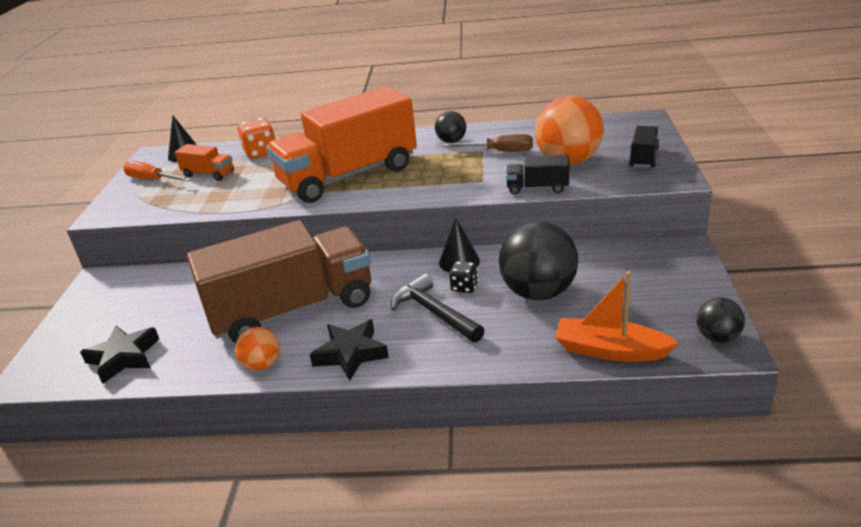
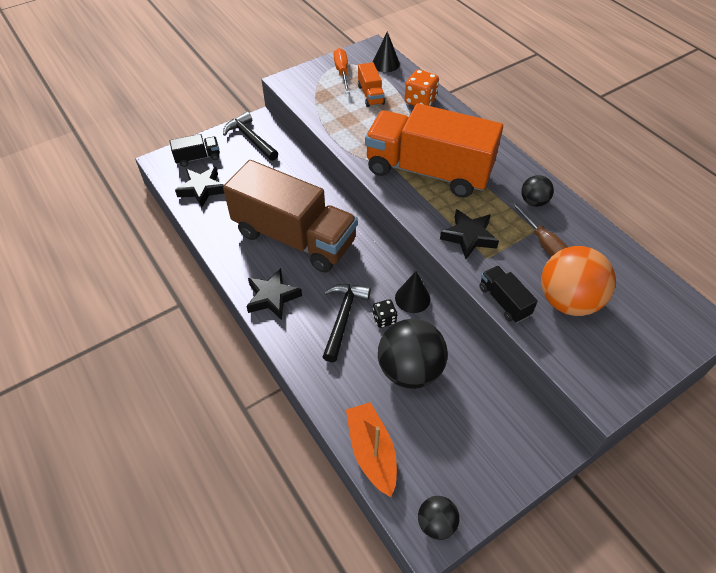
camera: 50 degrees right, 20 degrees up
(111, 293) = (251, 139): none -> black hammer
(262, 365) = (235, 258): orange ball -> none
(449, 181) = (469, 237): none -> black star
(644, 158) = (622, 356): black truck -> black truck (198, 158)

